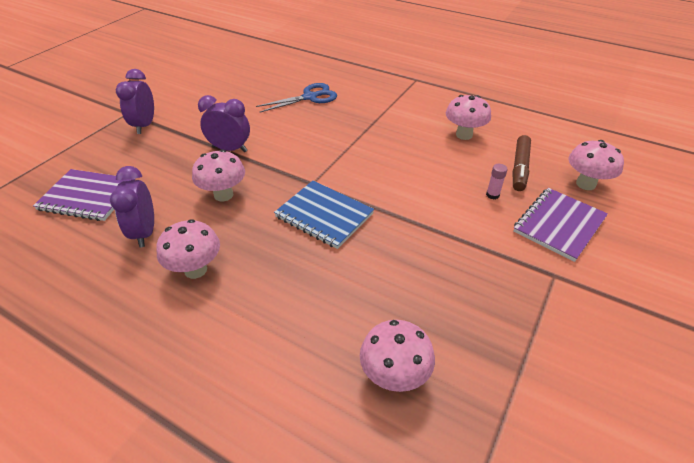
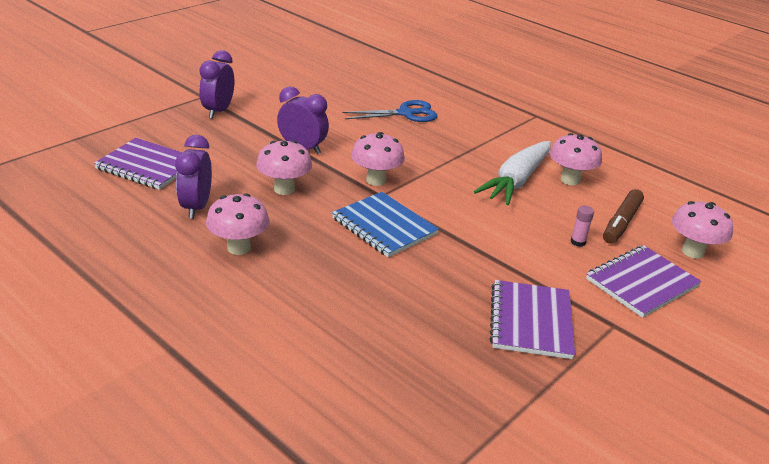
camera: 10 degrees right, 10 degrees down
(394, 376) = (408, 370): pink mushroom -> pink mushroom (376, 180)
(422, 144) = (517, 181): none -> white carrot
(484, 289) = (531, 321): none -> purple notebook

